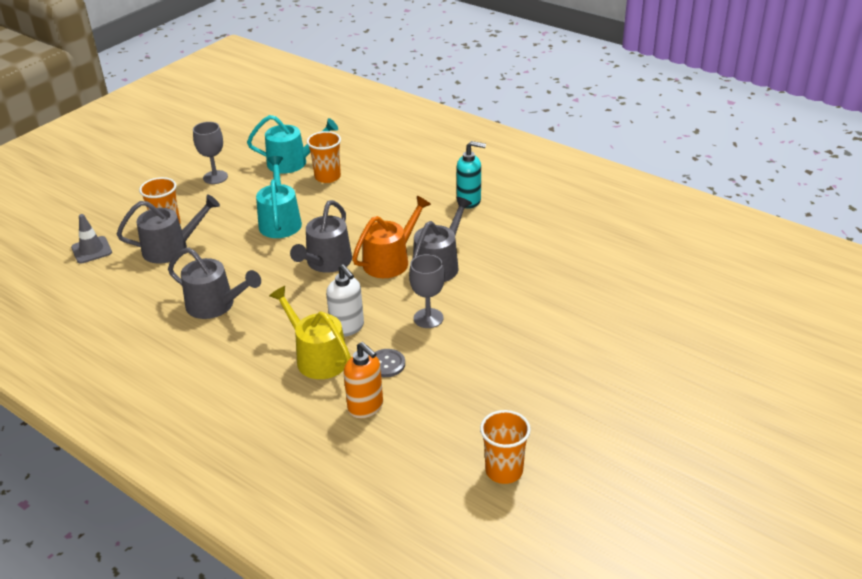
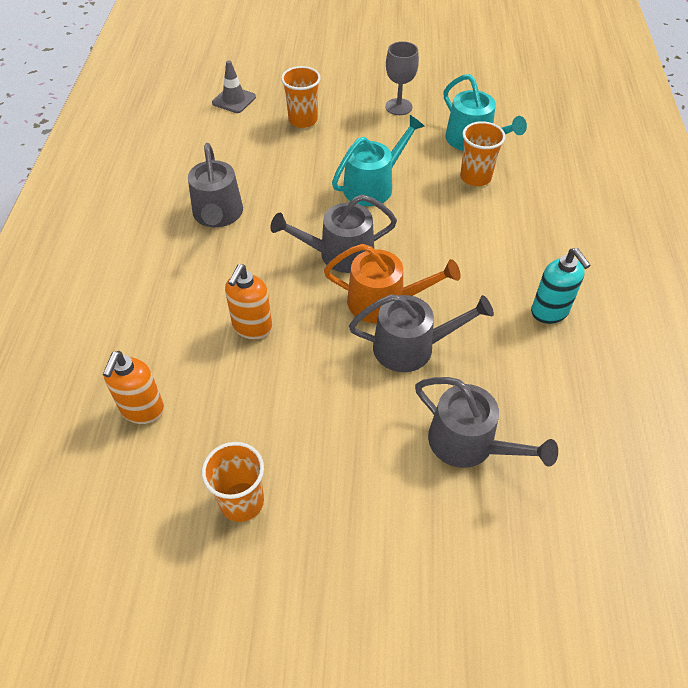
camera: 55 degrees right, 15 degrees up
(171, 248) = (273, 141): grey watering can -> grey watering can (468, 443)
(318, 358) = (192, 330): yellow watering can -> none
(347, 328) = (252, 327): white soap dispenser -> orange soap dispenser
(386, 364) = (217, 391): grey button -> none
(428, 318) = (314, 387): grey goblet -> none
(504, 470) = (108, 598): orange cup -> orange cup (242, 502)

